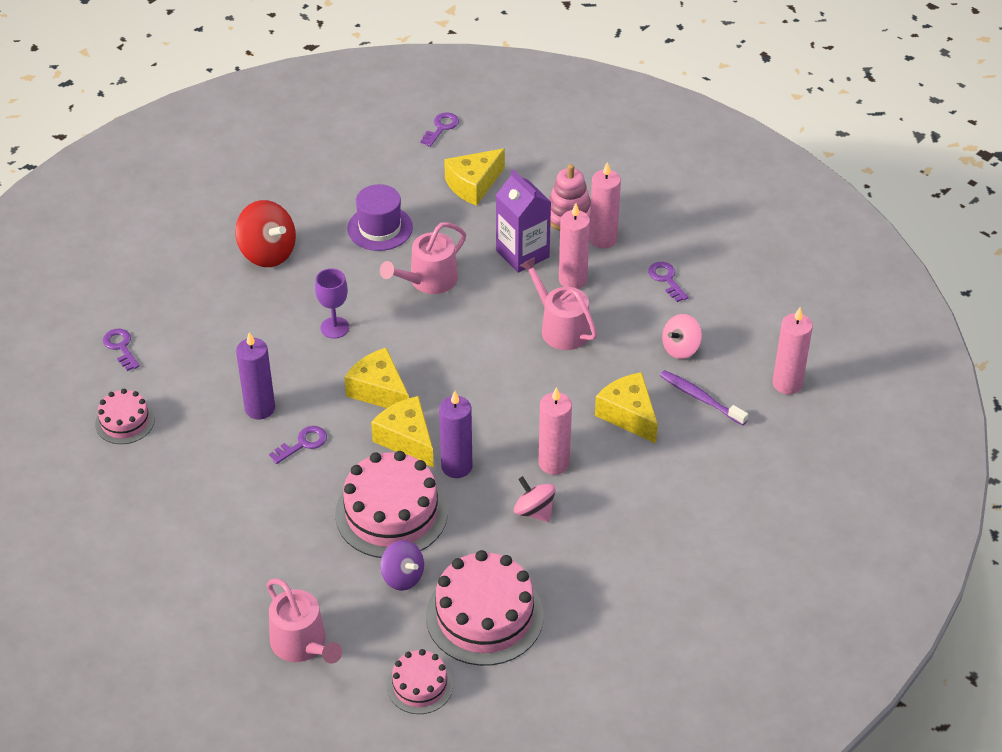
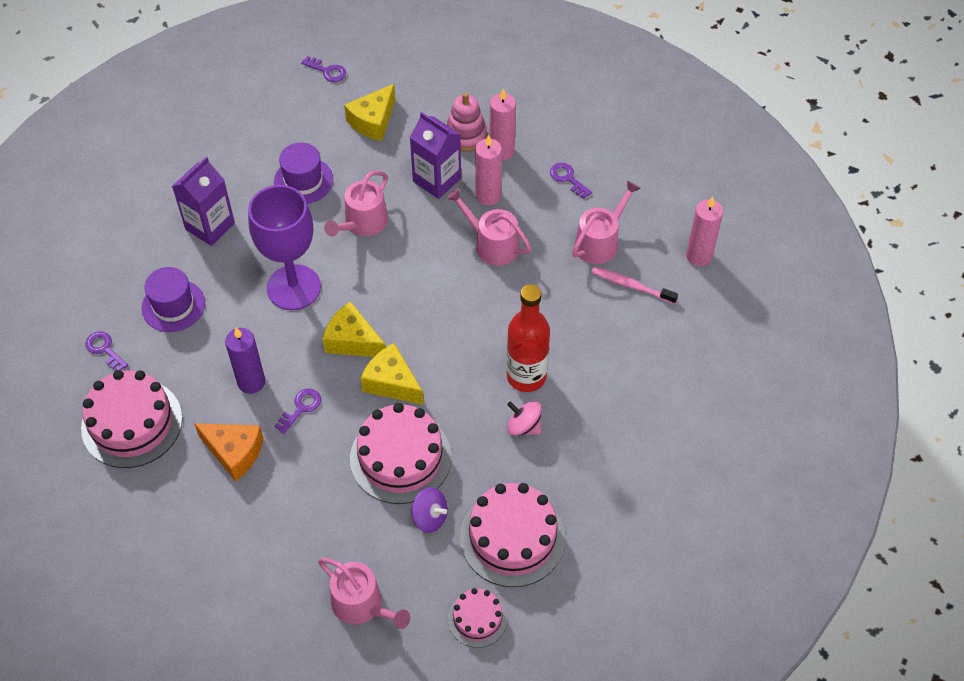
camera: 15 degrees left, 10 degrees up
(125, 421) = (132, 423): pink cake -> pink cake, size x1.83
(204, 320) = (173, 305): none -> purple hat
(219, 471) = (234, 452): none -> orange cheese
(267, 253) = (210, 226): red spinning top -> purple carton
(334, 328) = (293, 287): purple goblet -> purple goblet, size x2.06
(441, 128) = (327, 71): purple key -> purple key turned 105 degrees clockwise
(456, 466) = (443, 399): purple candle -> none
(554, 463) = (526, 376): pink candle -> red bottle
(628, 415) = (575, 315): yellow cheese -> none
(680, 348) = (600, 242): pink spinning top -> pink watering can
(700, 398) = (631, 286): purple toothbrush -> pink toothbrush

